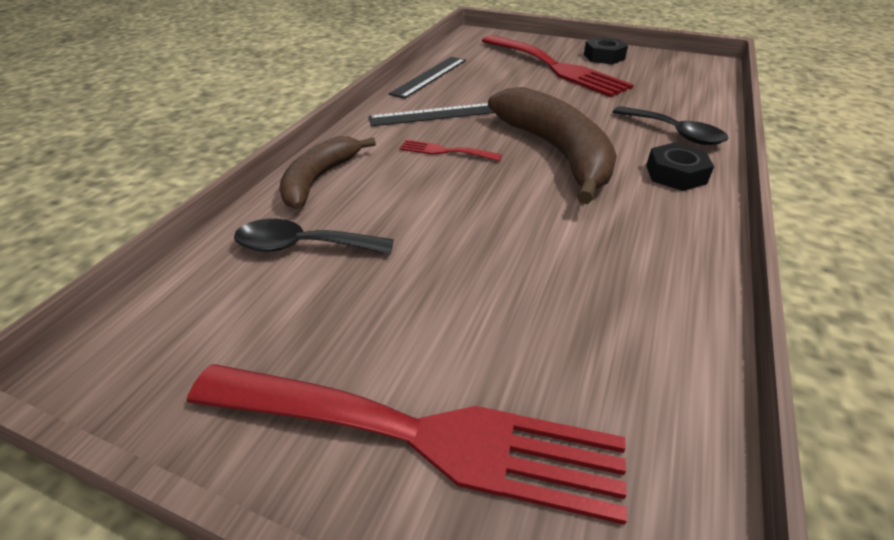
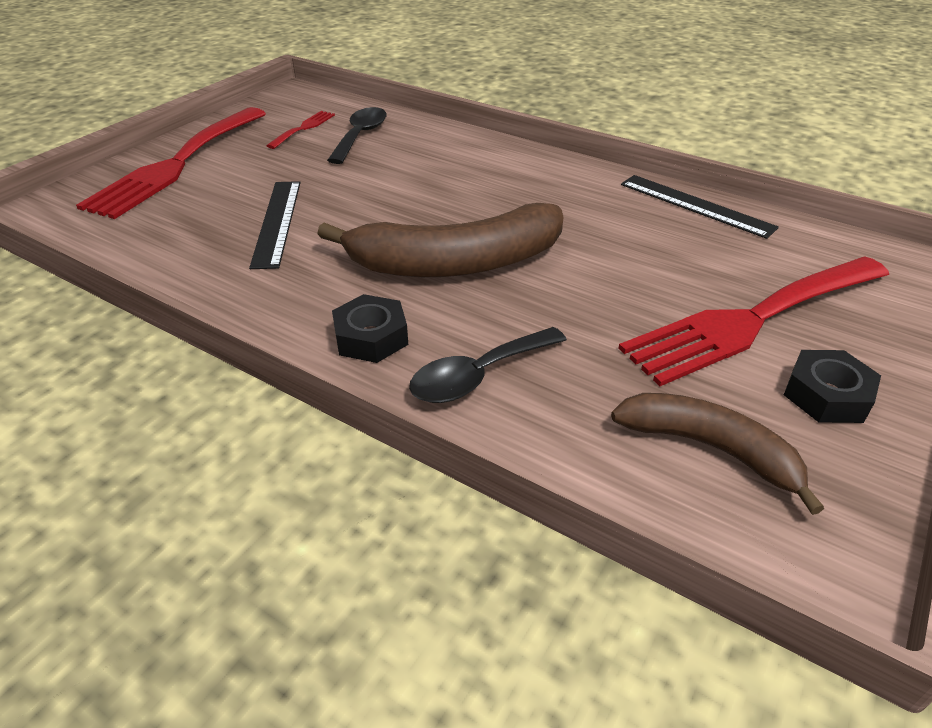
camera: 100 degrees right, 0 degrees up
(319, 179) = (451, 140): brown banana -> brown banana (710, 448)
(434, 114) = (573, 199): black ruler -> black ruler (277, 222)
(445, 151) = (481, 198): red fork -> red fork (303, 128)

